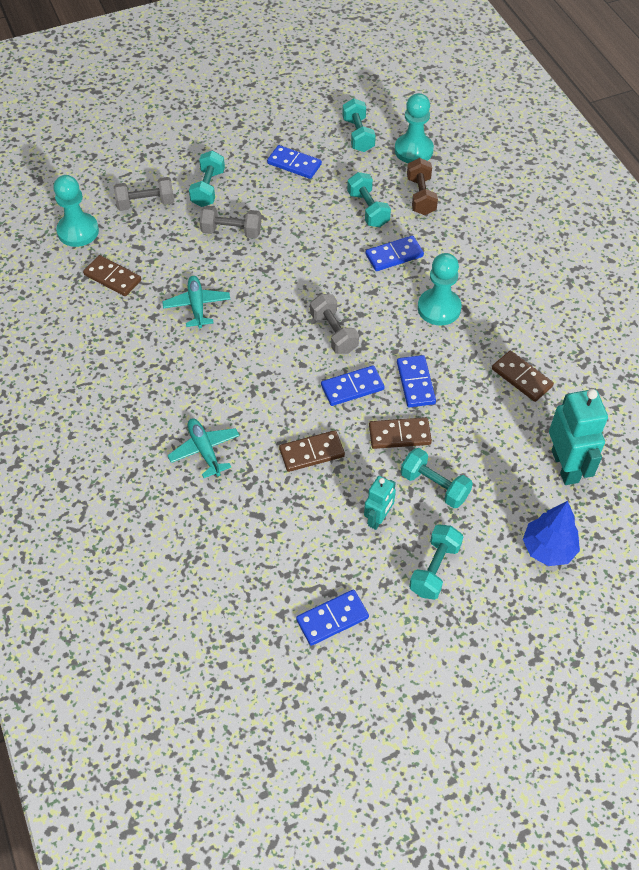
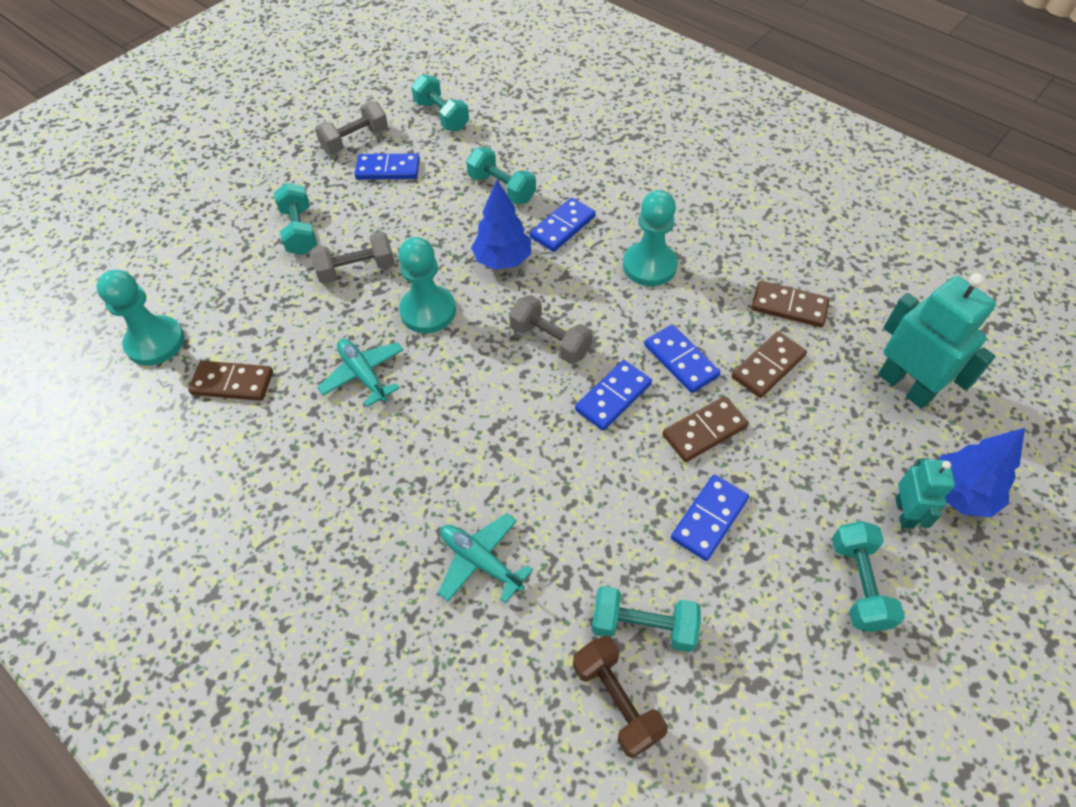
camera: 25 degrees left, 0 degrees up
(146, 203) = (229, 276): grey dumbbell -> grey dumbbell (355, 140)
(312, 453) = (617, 501): brown domino -> brown domino (768, 366)
(332, 619) = (786, 721): blue domino -> blue domino (709, 519)
(336, 263) = (503, 260): none -> blue tree
(378, 518) = (750, 550): turquoise robot -> turquoise robot (904, 513)
(413, 150) = (512, 111): turquoise pawn -> turquoise pawn (428, 311)
(420, 196) = (550, 155): brown dumbbell -> brown dumbbell (616, 701)
(434, 486) = (785, 476): turquoise dumbbell -> turquoise dumbbell (643, 626)

